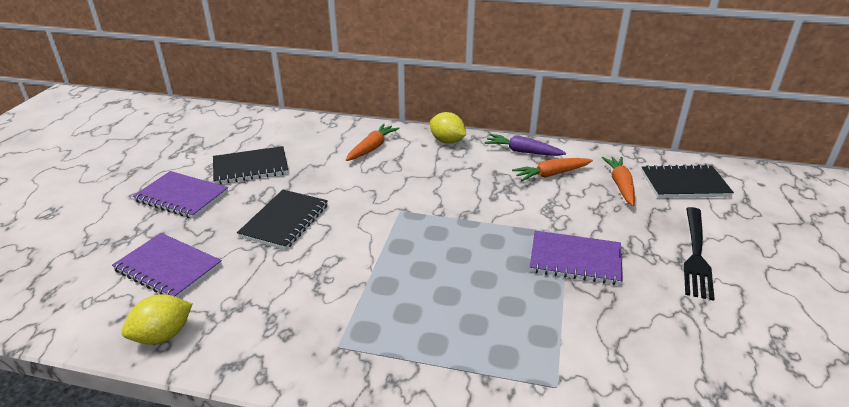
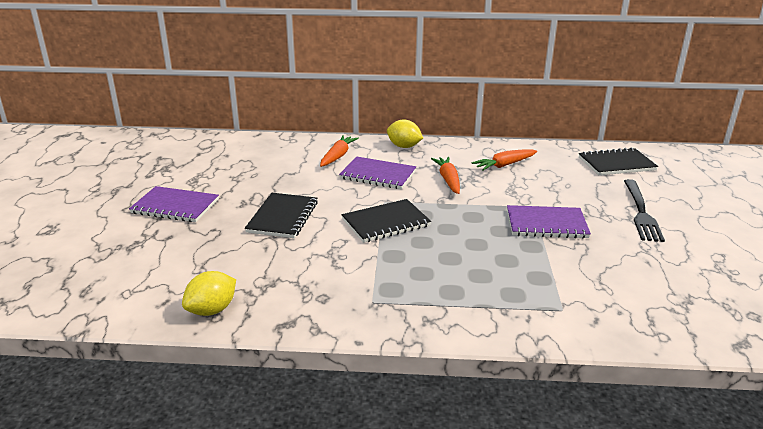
camera: 10 degrees left, 5 degrees down
(168, 268) = (191, 261): purple notebook -> purple notebook (378, 175)
(250, 167) = (230, 179): black notebook -> black notebook (386, 223)
(523, 151) = (473, 150): purple carrot -> none
(620, 185) = (565, 169): orange carrot -> orange carrot (448, 180)

